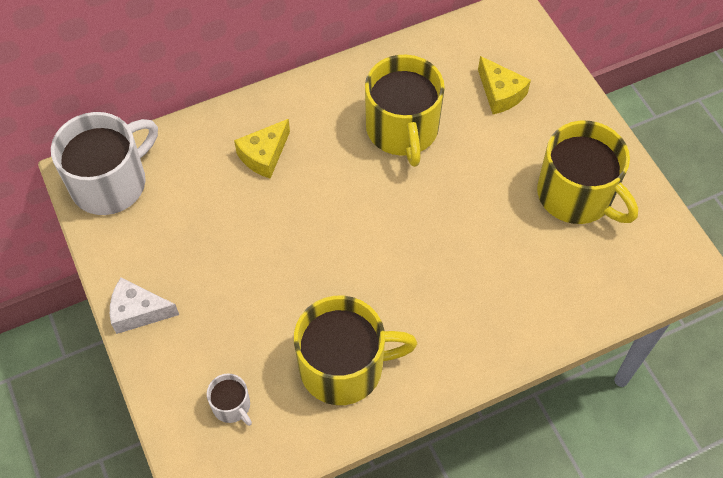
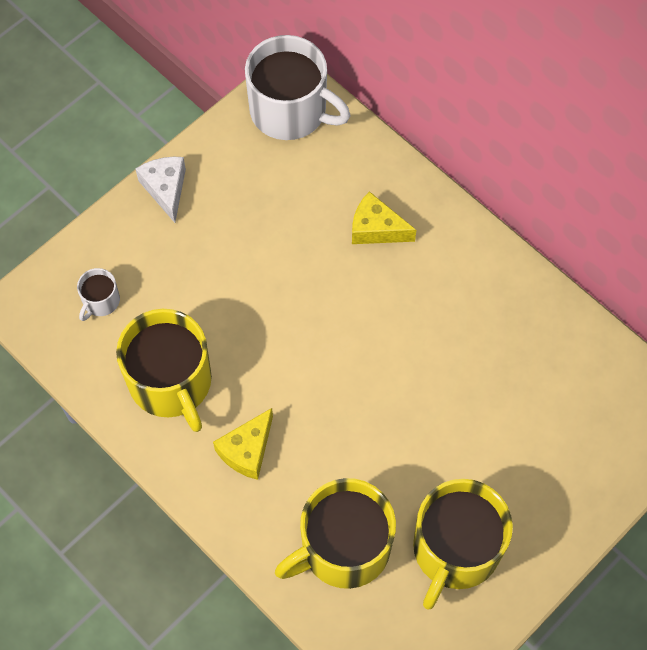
camera: 70 degrees right, 5 degrees up
(402, 129) = (464, 347): yellow mug -> yellow mug (343, 547)
(500, 93) = (557, 432): yellow cheese -> yellow cheese (247, 450)

